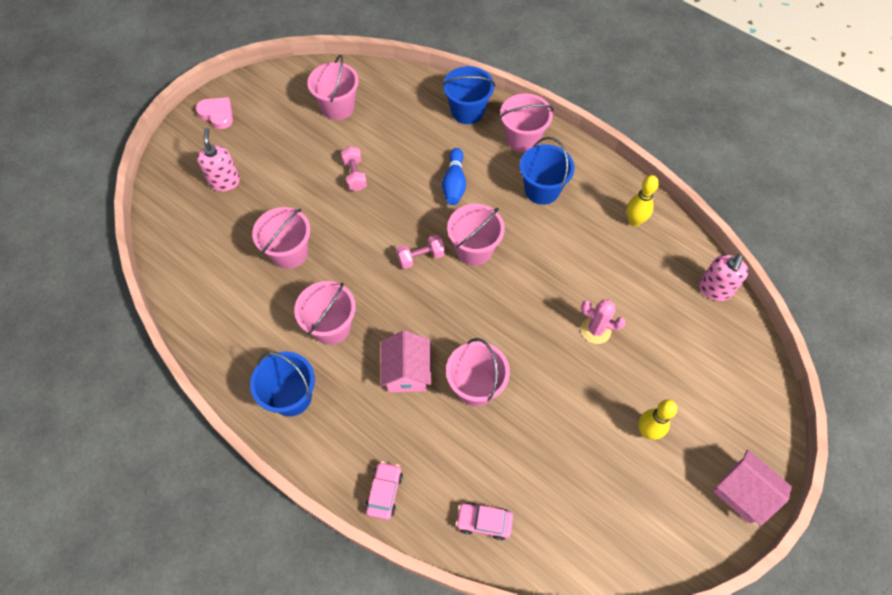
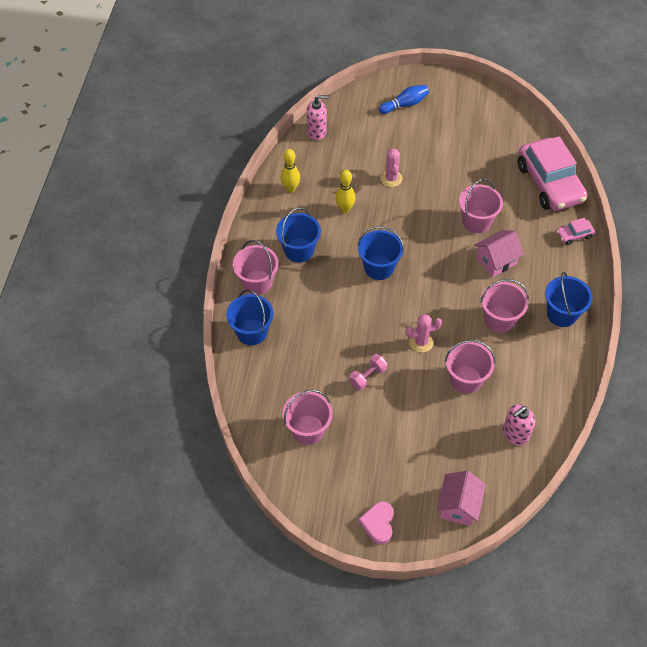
camera: 120 degrees left, 5 degrees down
(224, 181) = (439, 468): pink soap dispenser -> pink soap dispenser (515, 434)
(358, 238) = (421, 342): none -> pink cactus
(421, 257) = (408, 296): pink dumbbell -> none
(454, 183) = (330, 306): blue bowling pin -> blue bowling pin (404, 104)
(474, 249) = (379, 267): pink bucket -> blue bucket
(484, 522) = (549, 183): pink car -> pink car, size x2.38
(647, 431) = (439, 133): yellow bowling pin -> yellow bowling pin (345, 209)
(743, 493) = (441, 84): pink house -> pink house (458, 506)

